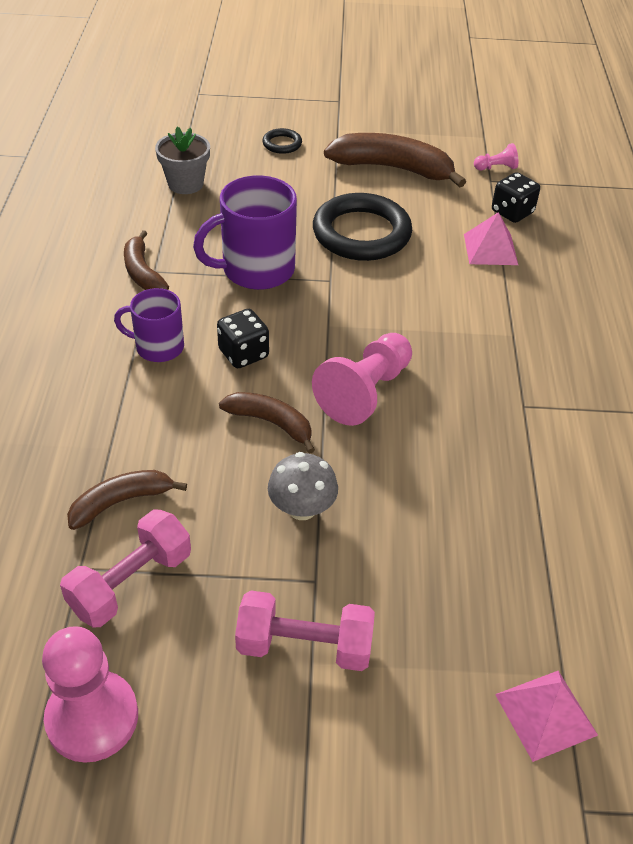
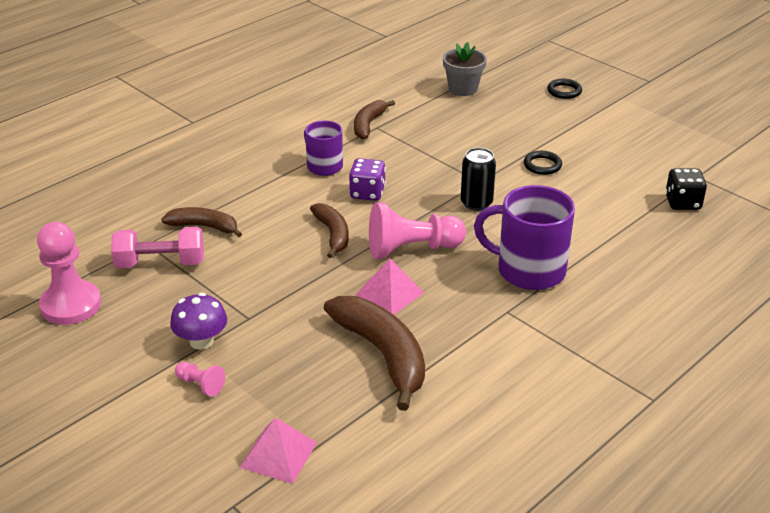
camera: 45 degrees right, 10 degrees down
(243, 354) = (367, 193): black dice -> purple dice
(256, 270) = (439, 154): purple mug -> purple mug (528, 270)
(302, 508) = (290, 282): grey mushroom -> none
(304, 646) = (201, 341): pink dumbbell -> purple mushroom
(357, 306) = (476, 203): none -> black can
(361, 233) = (542, 165): black ring -> black ring, size x0.44
(393, 168) = (627, 138): brown banana -> brown banana (383, 354)
(490, 249) = (627, 216): pink pyramid -> pink pyramid (389, 293)
(496, 168) = (715, 170): pink pawn -> pink pawn (200, 385)

